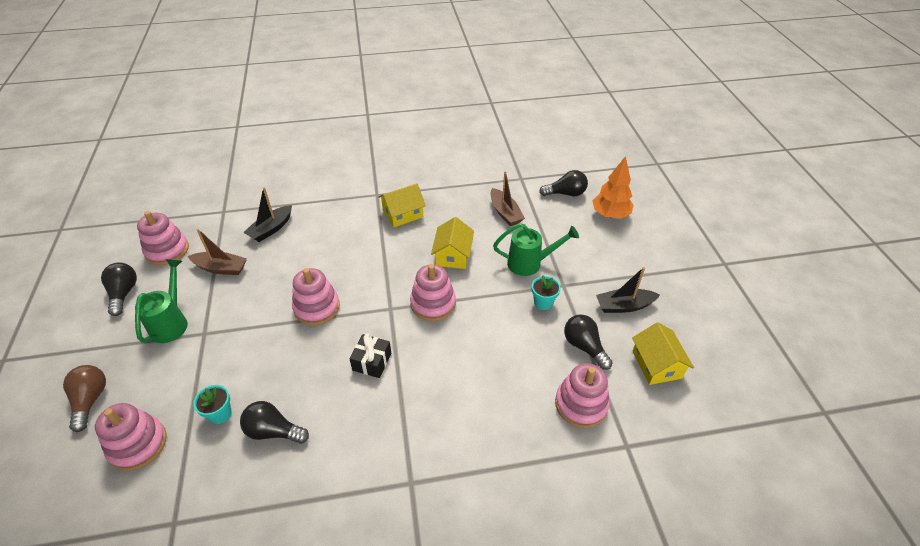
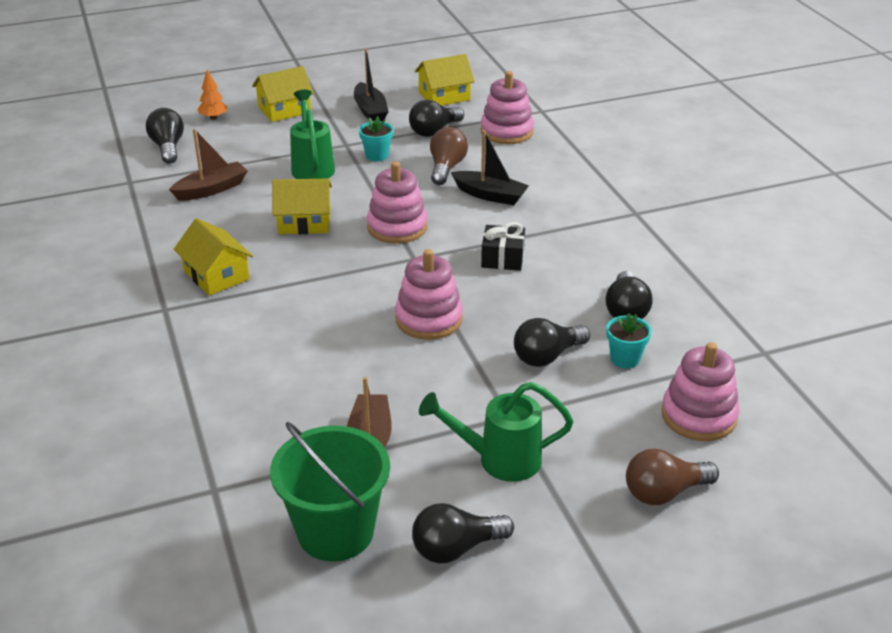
camera: 100 degrees left, 10 degrees down
(167, 250) = (335, 532): pink stacking toy -> green bucket
(247, 366) = (547, 356): none -> black light bulb
(271, 229) = (262, 409): black boat -> black boat (490, 195)
(517, 346) = (446, 168): none -> brown light bulb
(610, 215) = (213, 118): orange tree -> orange tree, size x0.56
(624, 253) = (284, 110): none -> yellow house

